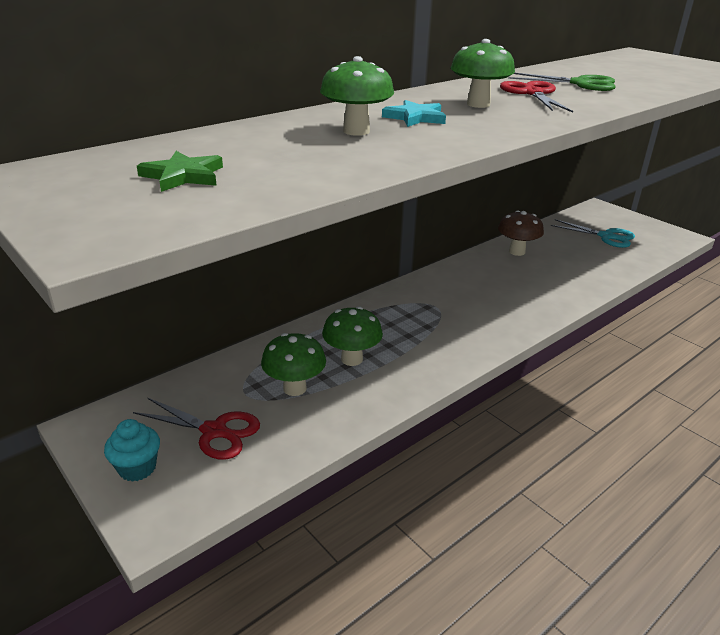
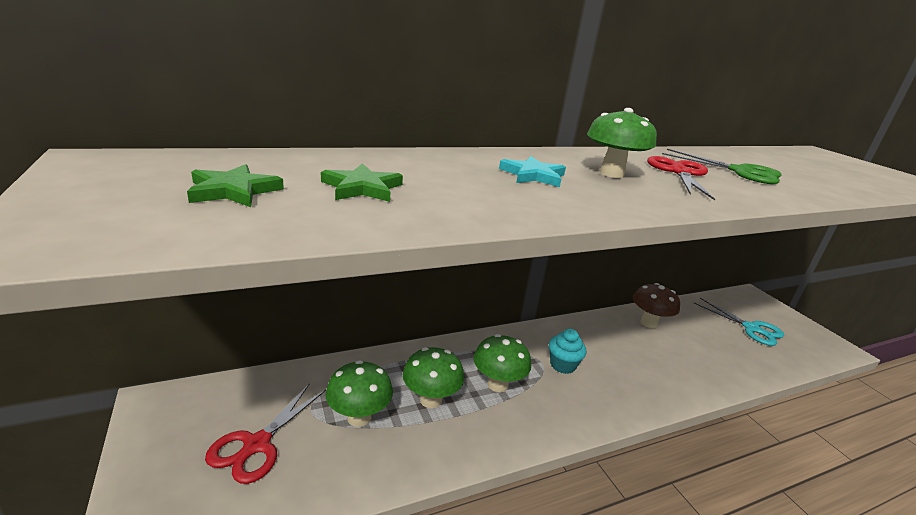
camera: 15 degrees right, 5 degrees down
(137, 468) = (163, 465): turquoise cupcake -> turquoise cupcake (562, 365)
(214, 431) = (257, 444): red scissors -> red scissors turned 75 degrees clockwise
(286, 154) = (362, 188): none -> green star
(356, 131) = (458, 178): green mushroom -> green mushroom (497, 384)

